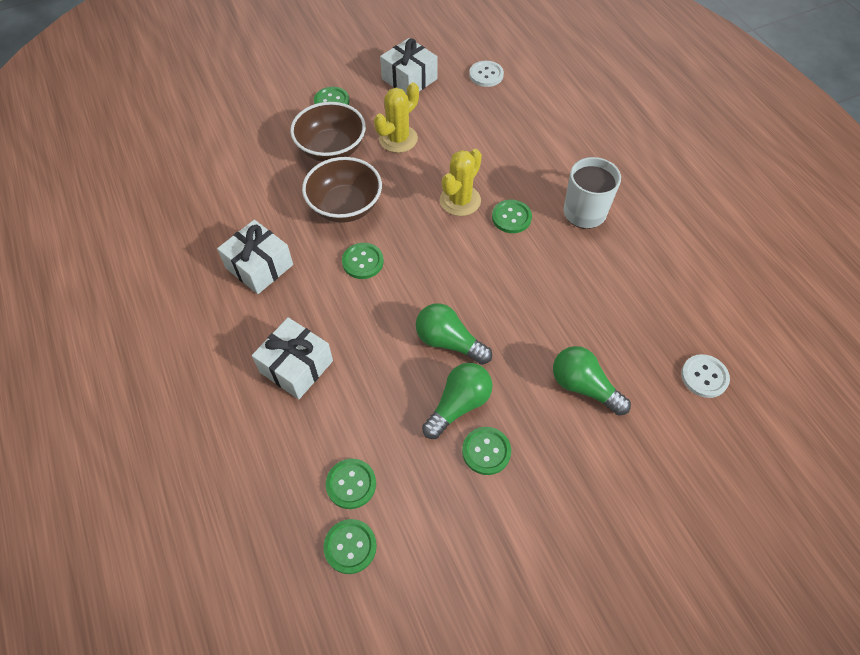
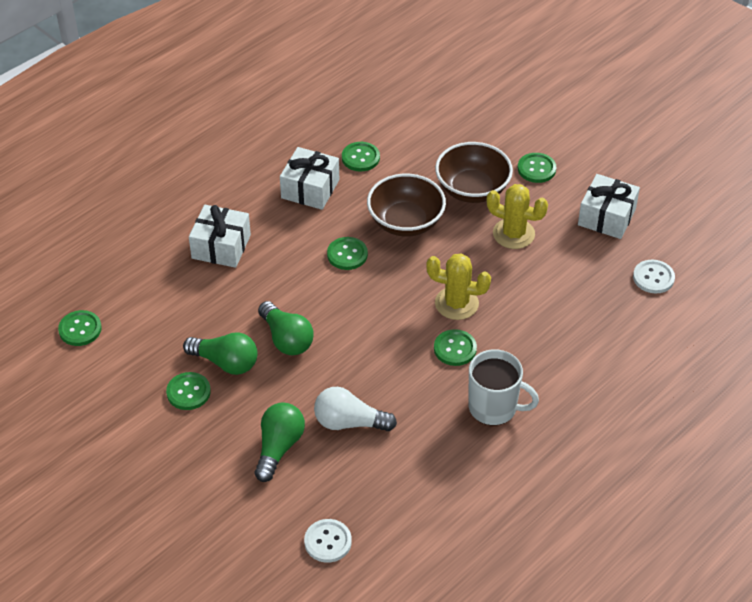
camera: 70 degrees right, 10 degrees down
(351, 484) = (130, 314): green button -> green button (360, 158)
(449, 342) = (286, 339): green light bulb -> green light bulb turned 135 degrees clockwise
(570, 320) = (349, 422): none -> white light bulb

